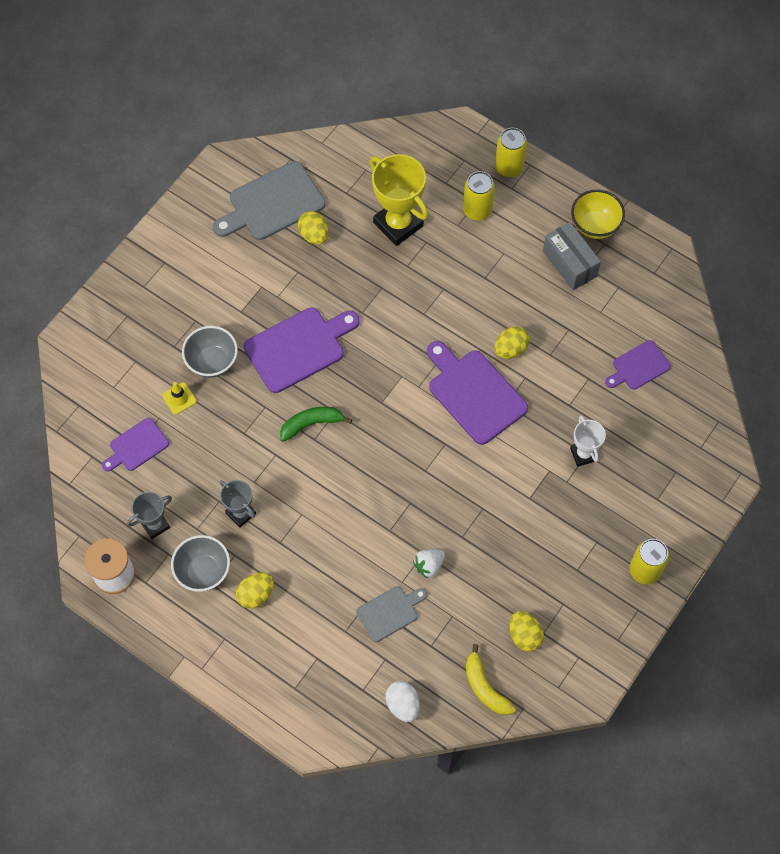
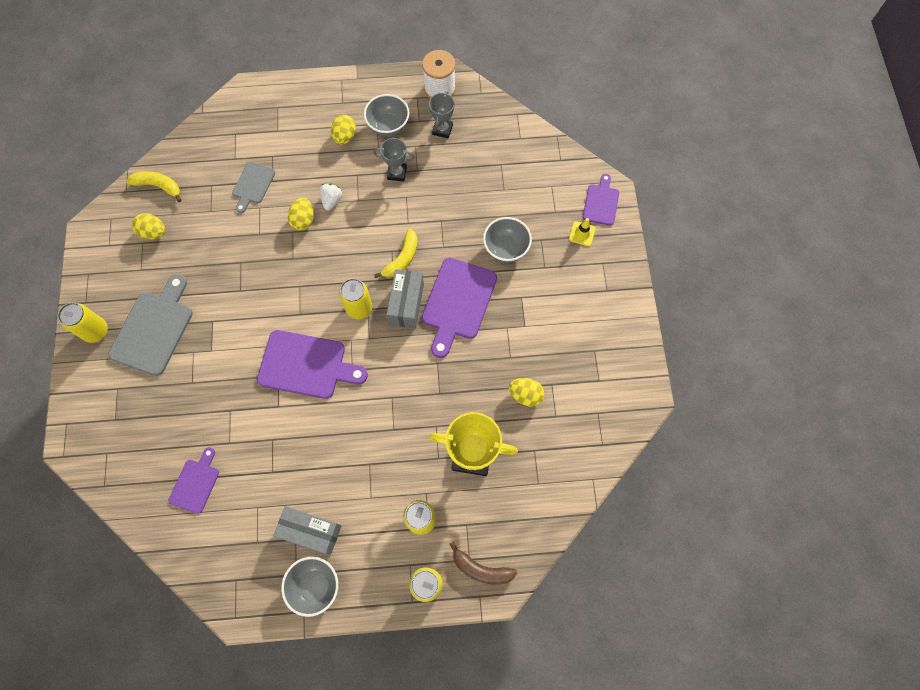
camera: 140 degrees right, 5 degrees up
(136, 446) = (499, 163): purple cutting board -> purple cutting board (601, 202)
(179, 398) = (503, 210): yellow traffic cone -> yellow traffic cone (582, 234)
(272, 203) = (579, 395): grey cutting board -> grey cutting board (154, 329)
(311, 424) = (402, 259): green banana -> yellow banana
(344, 380) = (406, 304): none -> grey box
(388, 408) = (359, 308): none -> yellow can
(403, 705) = (204, 142): white egg -> none
(429, 565) = (249, 229): white strawberry -> white strawberry (332, 200)
(461, 148) = (481, 569): none -> brown banana
(510, 349) = (305, 420): yellow egg -> yellow egg (303, 220)
(583, 454) = (194, 381): white trophy -> none
(595, 226) = (315, 585): yellow bowl -> grey bowl

